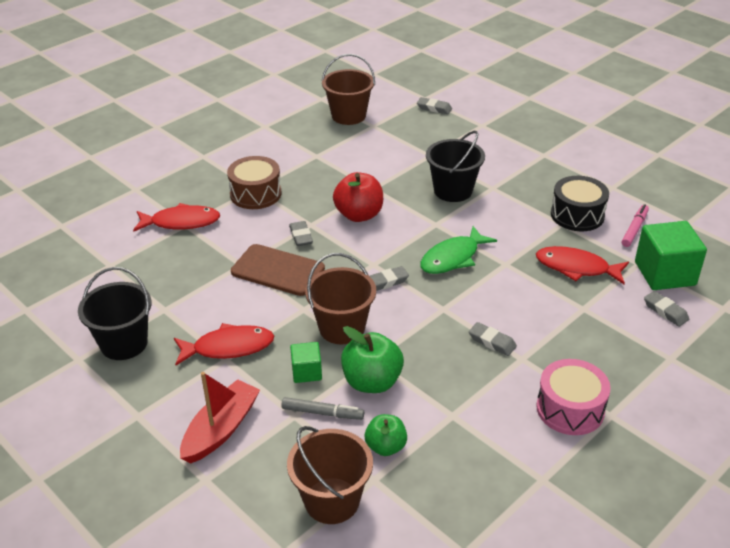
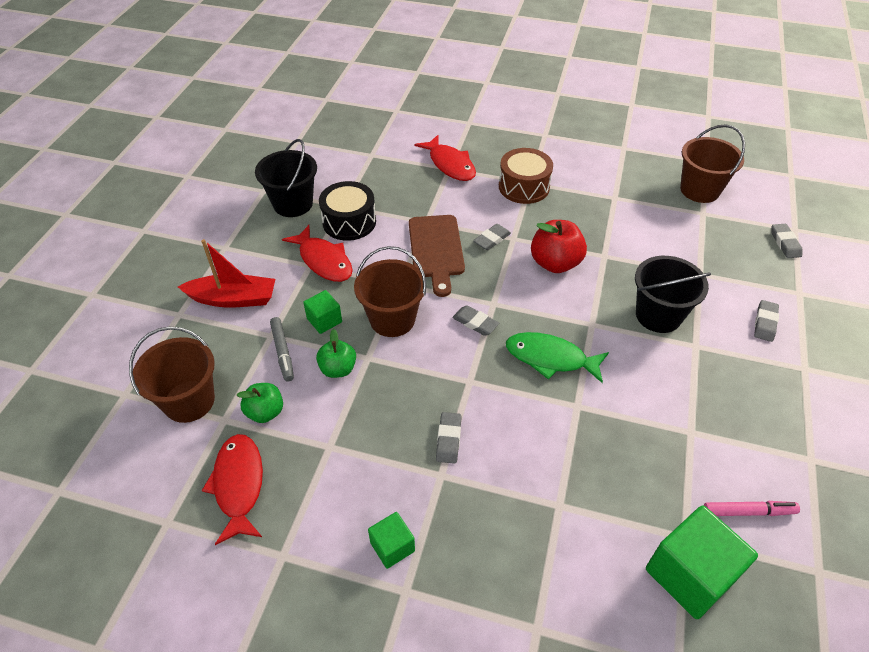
camera: 60 degrees right, 10 degrees up
(372, 382) = (338, 369): green apple -> green apple, size x0.64
(570, 409) = (392, 547): pink drum -> green cube
(576, 268) = (623, 474): red fish -> red fish (239, 485)
(577, 215) = (721, 441): black drum -> black drum (349, 222)
(665, 311) = (618, 597): grey eraser -> grey eraser (765, 323)

